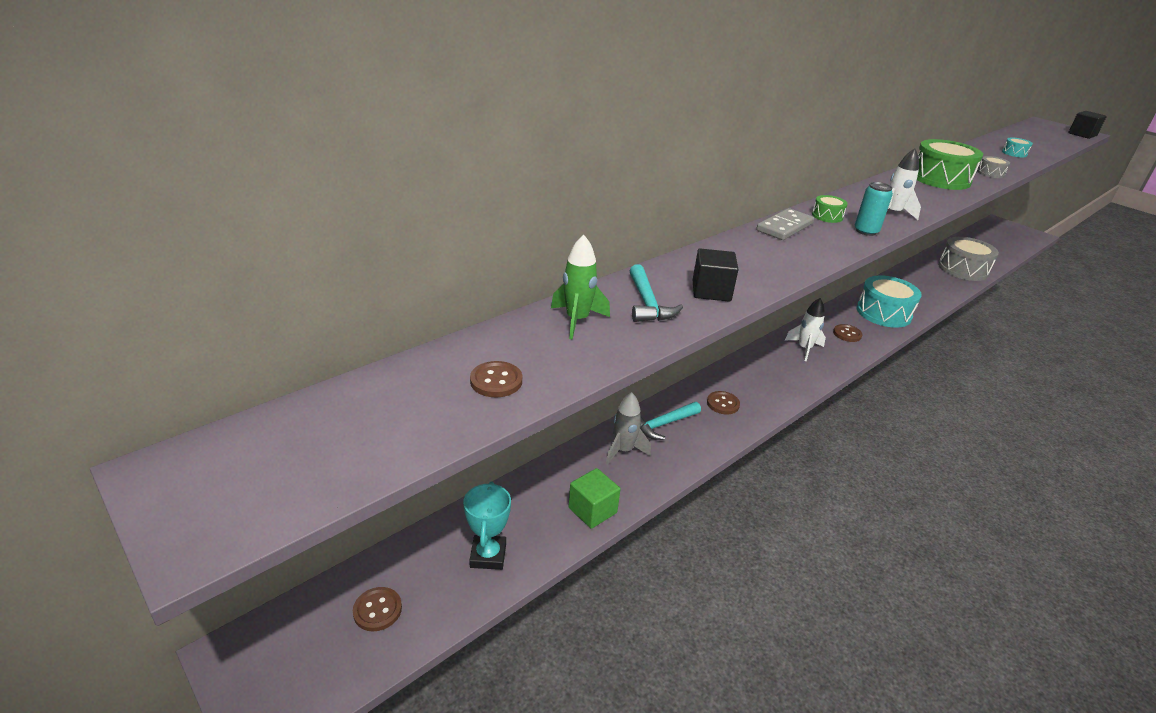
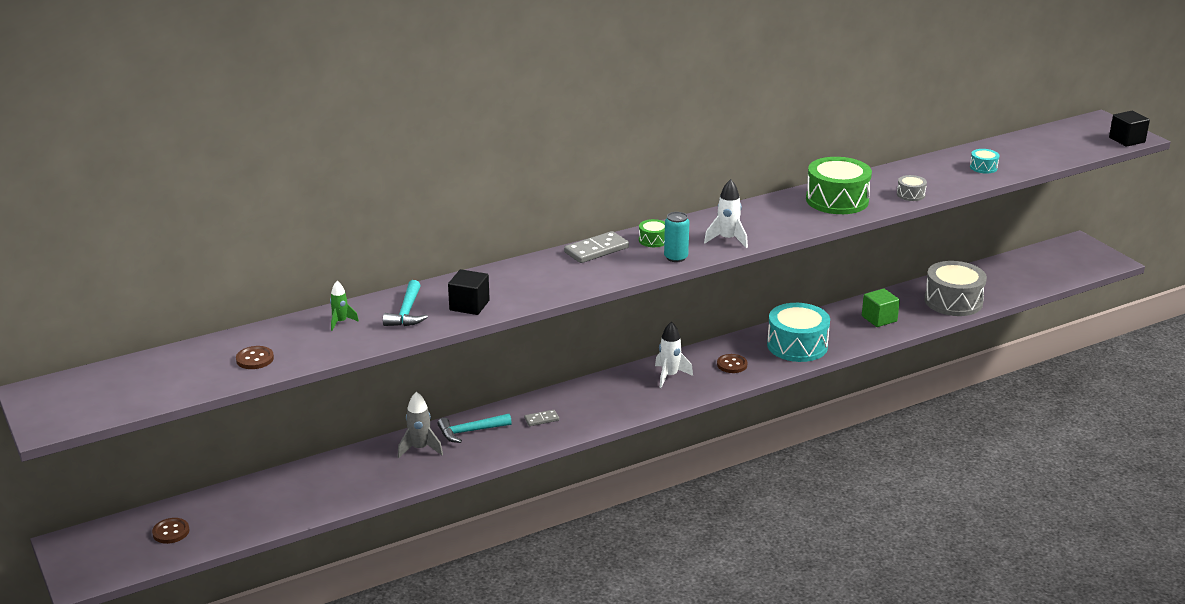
camera: 15 degrees right, 5 degrees down
(488, 555) = (266, 509): turquoise trophy -> none
(577, 320) = (341, 322): green rocket -> green rocket, size x0.65
(592, 510) = (366, 489): green cube -> green cube (879, 319)
(723, 404) = (541, 419): brown button -> grey domino

